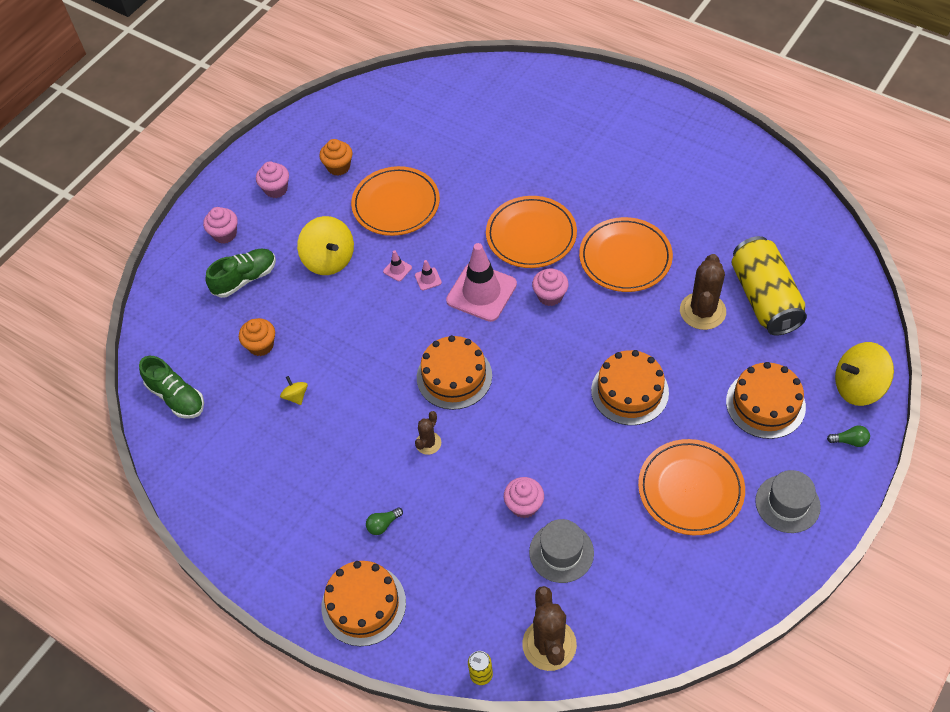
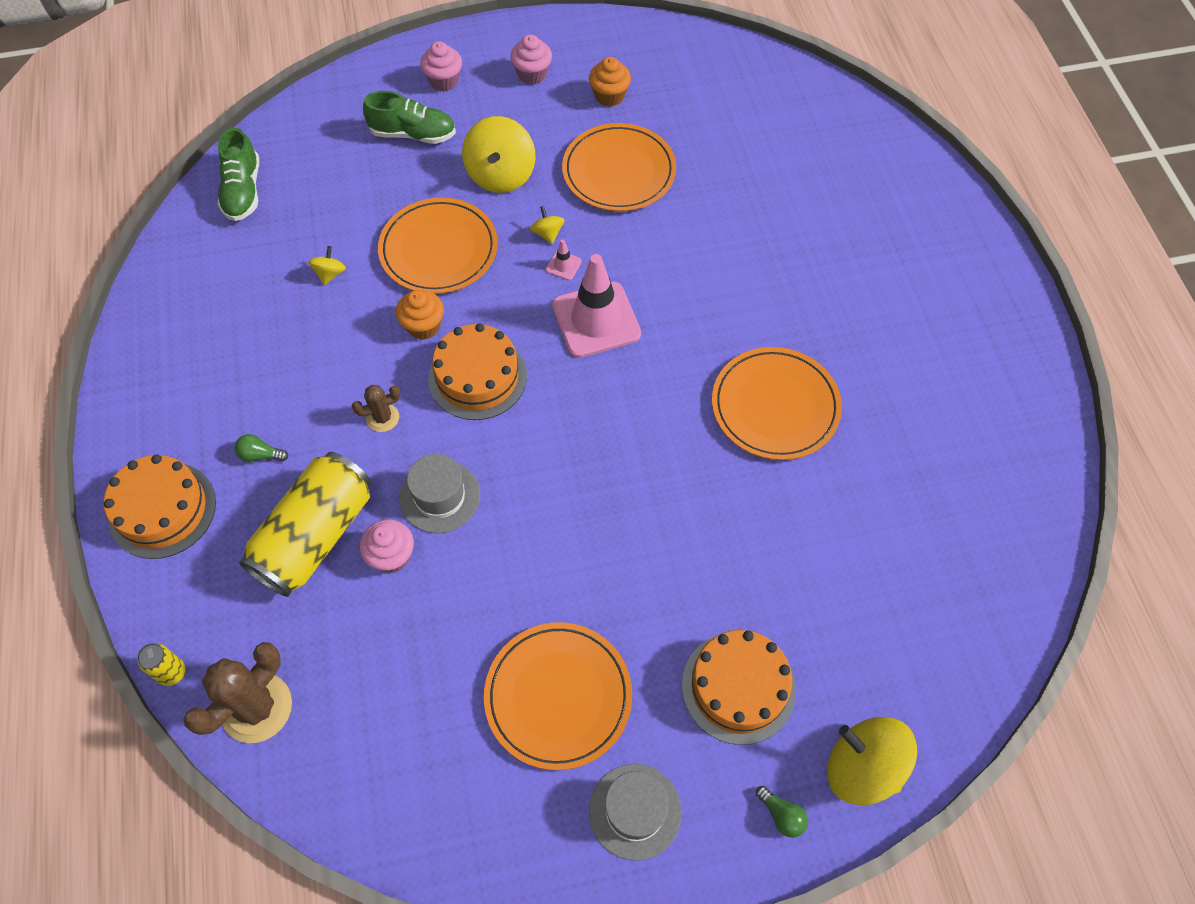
camera: 40 degrees right, 5 degrees up
(261, 345) = (356, 204): orange cupcake -> orange cupcake (423, 326)
(397, 269) = (547, 233): pink traffic cone -> yellow spinning top
(531, 235) = (708, 304): orange plate -> orange plate (438, 249)
(550, 296) = (655, 379): pink cupcake -> none
(561, 552) = (370, 633): grey hat -> grey hat (440, 496)
(629, 391) = (618, 542): orange cake -> none
(702, 311) = (789, 530): brown cactus -> none
(764, 298) = (873, 577): yellow can -> yellow can (316, 536)

